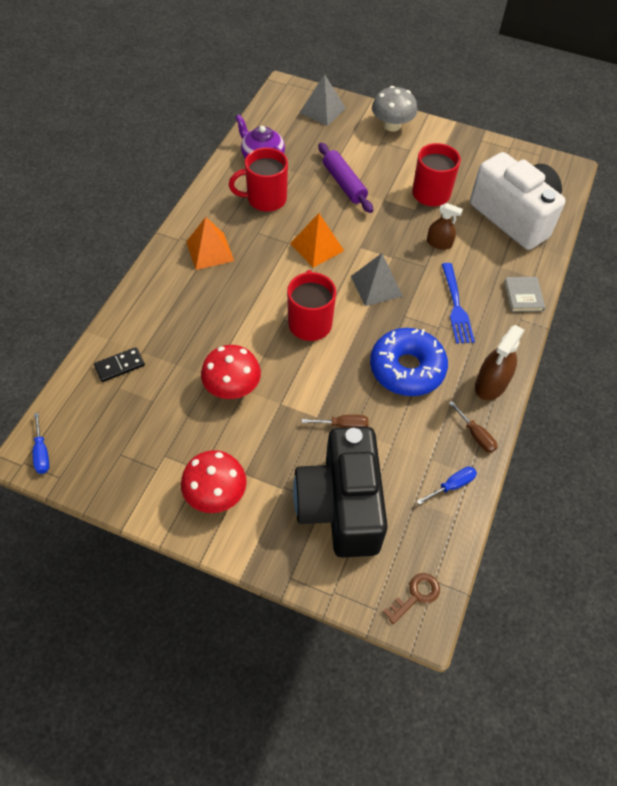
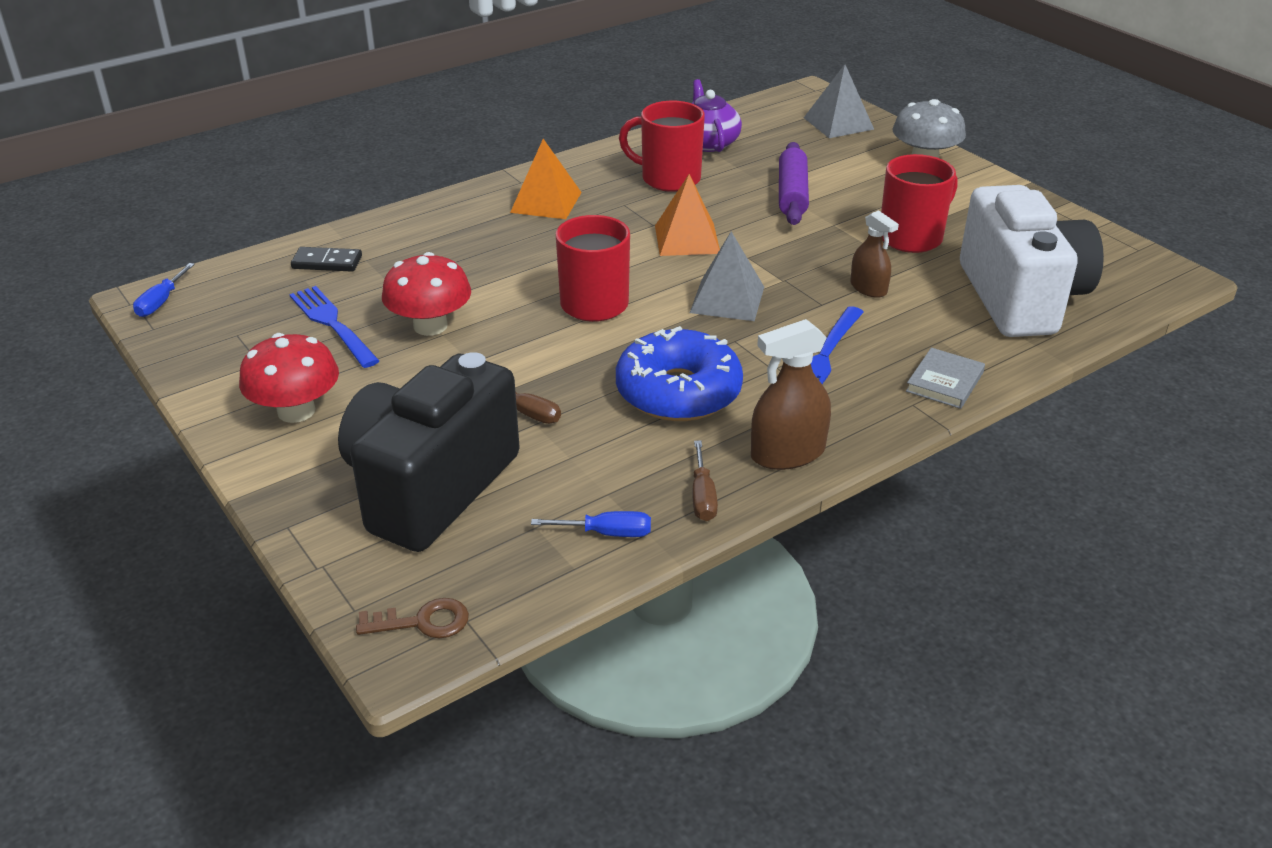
camera: 35 degrees right, 20 degrees down
(173, 415) = (333, 324): none -> blue fork

